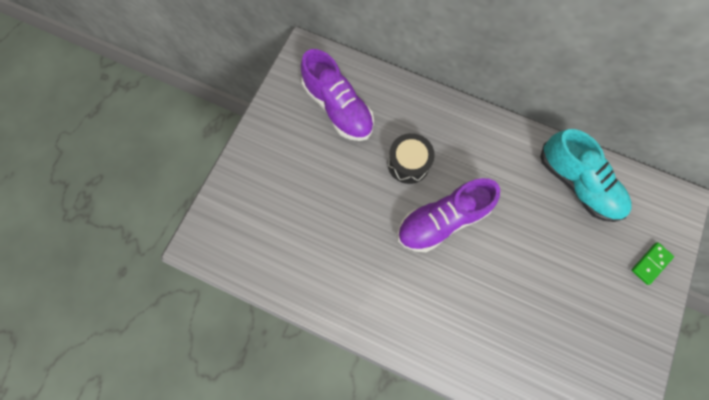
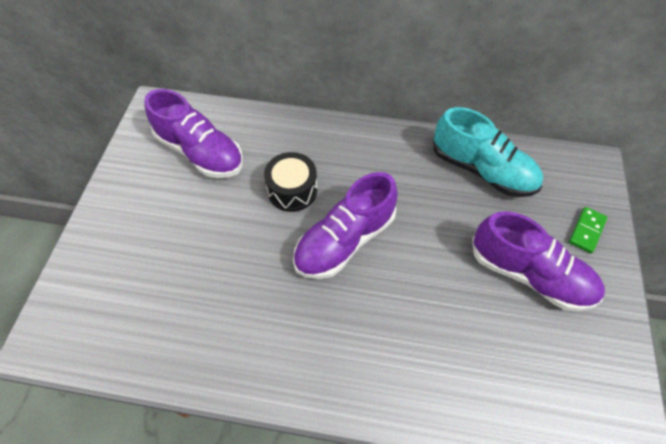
camera: 15 degrees left, 15 degrees down
(587, 289) = (529, 274): none -> purple shoe

